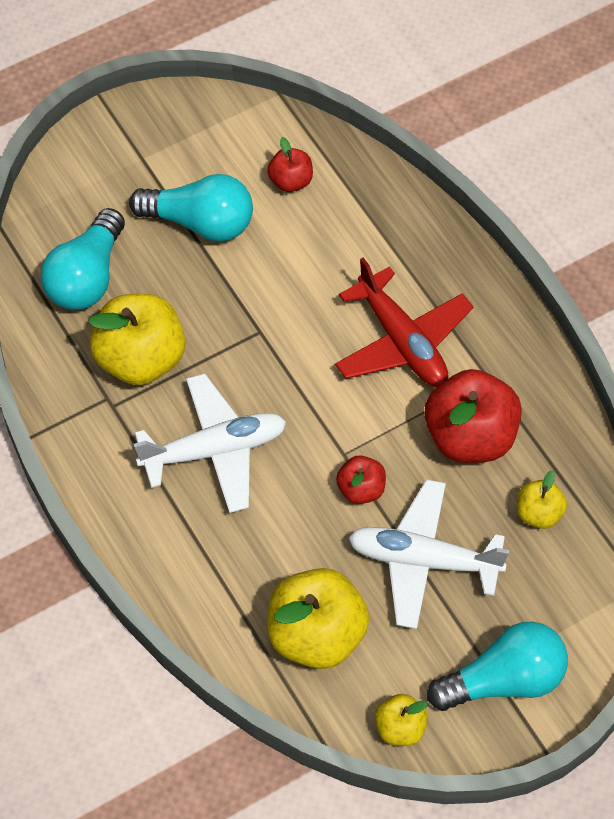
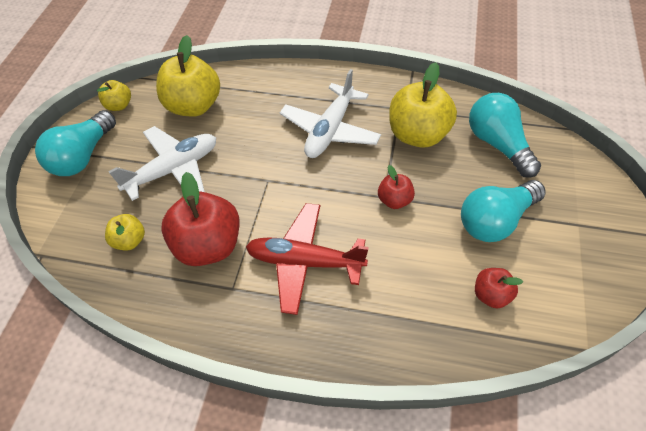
camera: 135 degrees right, 5 degrees down
(361, 489) = (240, 172): red apple -> red apple (394, 200)

